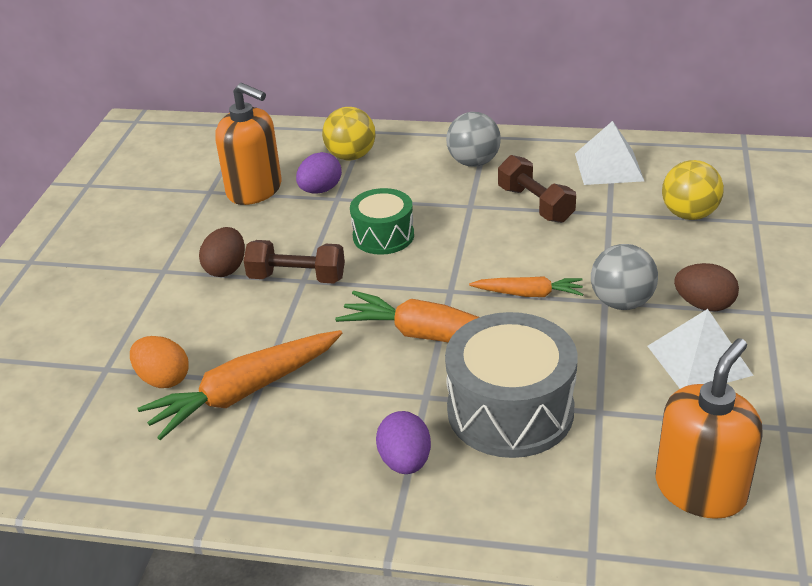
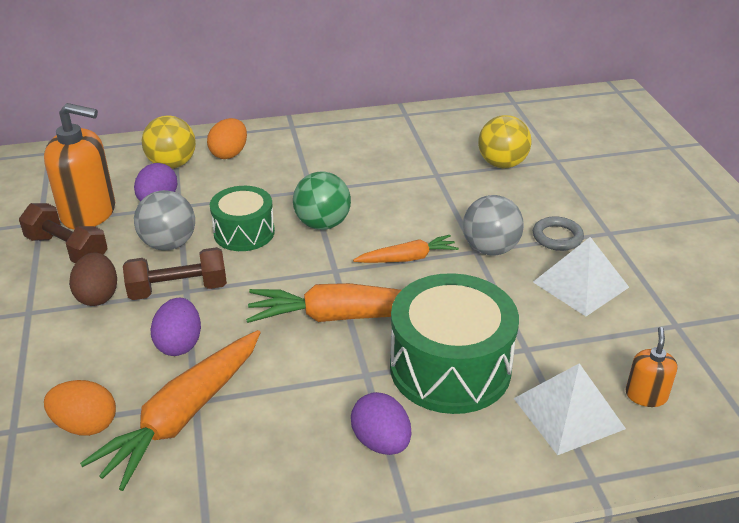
camera: 25 degrees left, 0 degrees up
(273, 328) = (179, 344): none -> purple egg
(410, 155) = (229, 154): none -> orange egg
(463, 242) = (322, 224): none -> green ball
(473, 162) = (293, 151): grey ball -> grey ball (169, 244)
(510, 410) = (450, 368): grey drum -> green drum
(535, 204) = (369, 178): brown dumbbell -> brown dumbbell (67, 249)
(608, 167) = (414, 135): white pyramid -> white pyramid (568, 413)
(700, 489) = (646, 395): orange soap dispenser -> orange soap dispenser, size x0.50
(704, 305) = (557, 237): brown egg -> grey ring

